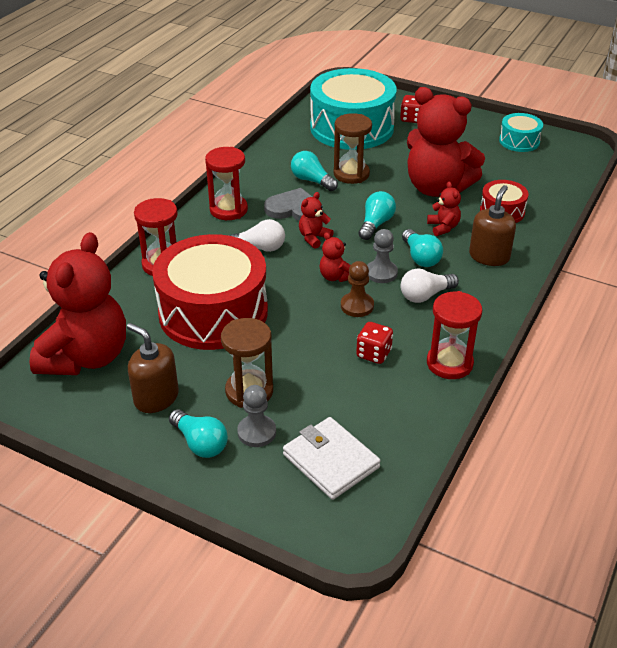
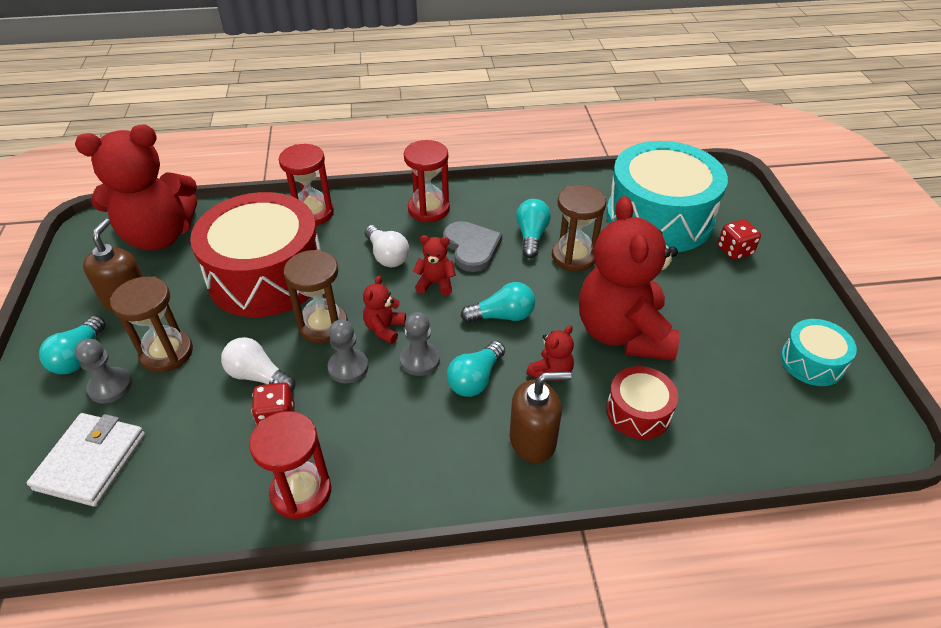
camera: 55 degrees right, 5 degrees up
(302, 303) = (323, 325): none -> brown hourglass
(357, 306) = (348, 367): brown pawn -> grey pawn
(425, 295) = (409, 414): white light bulb -> white light bulb (258, 376)

